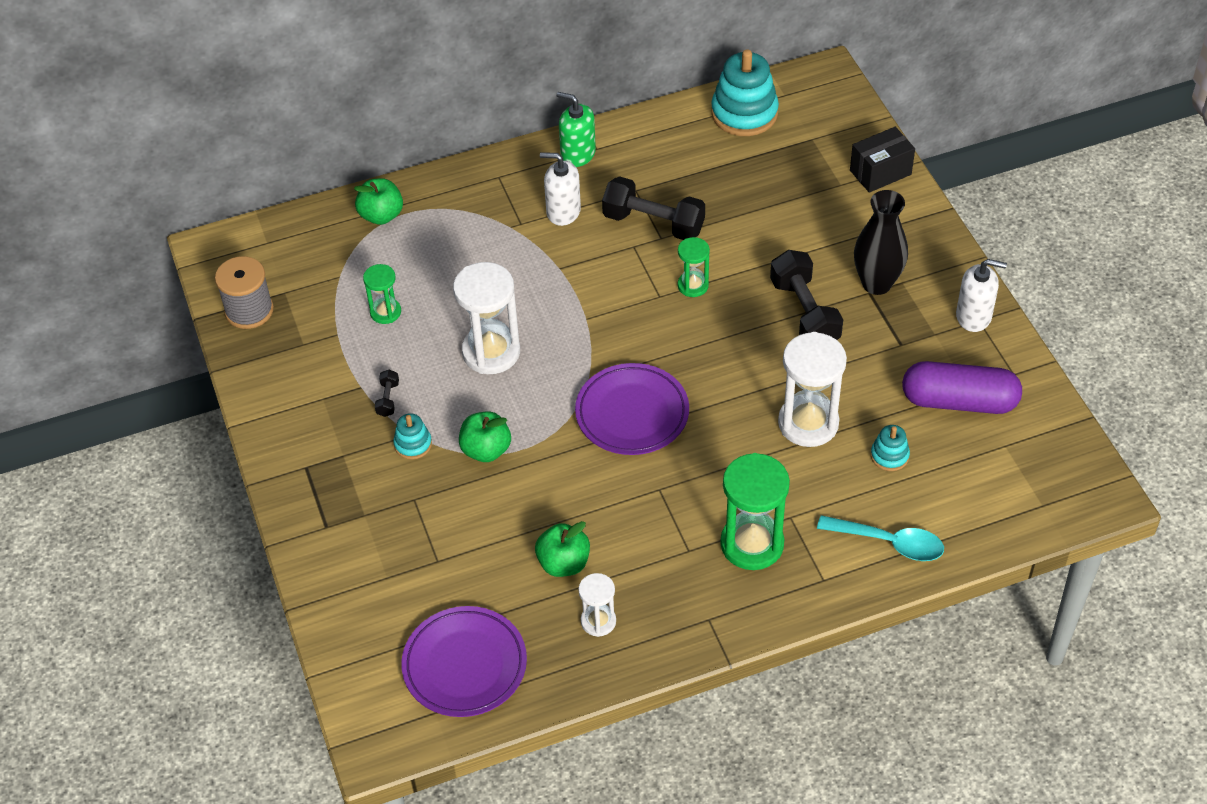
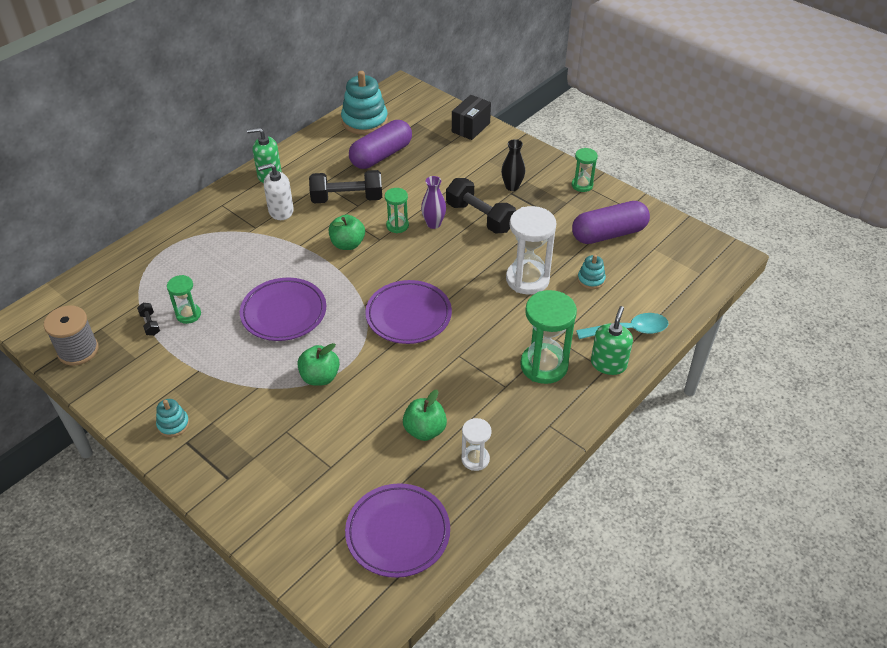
camera: 30 degrees left, 5 degrees down
(381, 215) = (148, 255): green apple -> green apple (347, 244)
(388, 399) = (224, 371): black dumbbell -> black dumbbell (150, 324)
(413, 444) = (262, 394): turquoise stacking toy -> turquoise stacking toy (173, 424)
(491, 352) = (284, 313): white hourglass -> purple plate
(734, 174) = (381, 155): none -> purple capsule
(739, 300) = (433, 224): none -> purple vase
(832, 575) = (608, 364): none -> green soap dispenser
(876, 283) = (512, 187): black vase -> black vase, size x0.65
(973, 316) = (582, 185): white soap dispenser -> green hourglass

